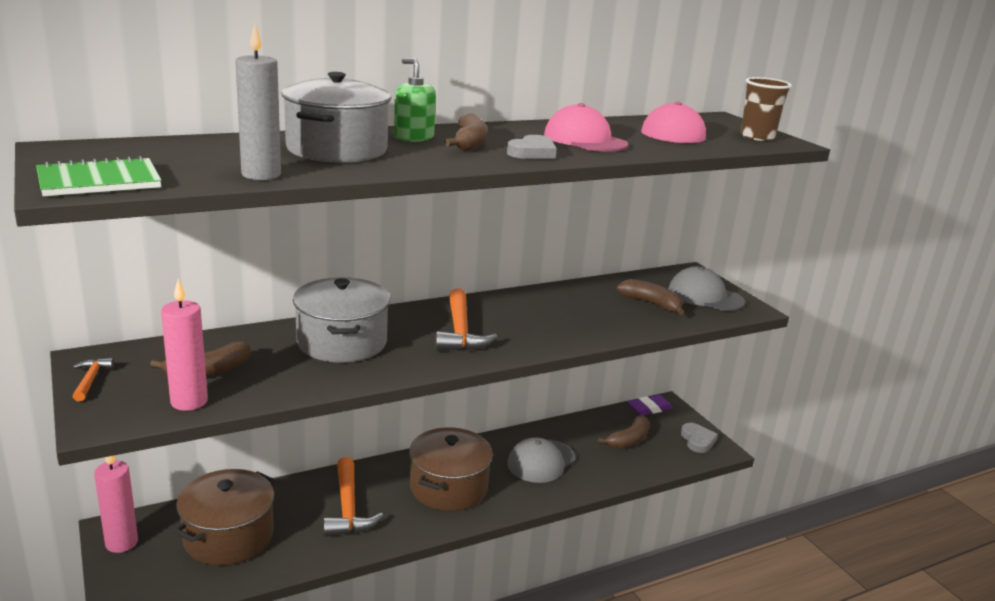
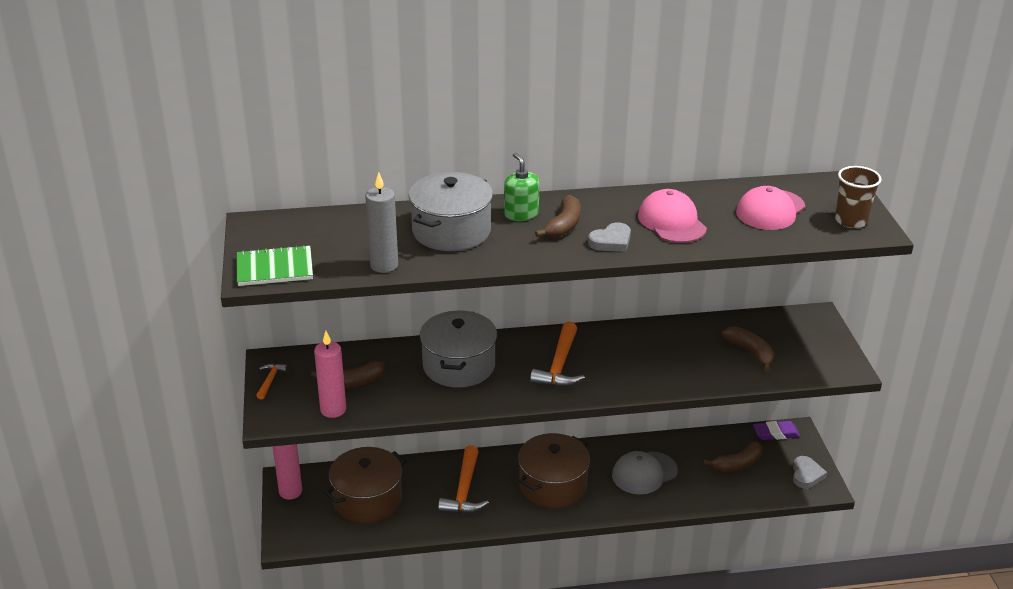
camera: 20 degrees right, 10 degrees up
(705, 296) = (811, 348): grey cap -> none

